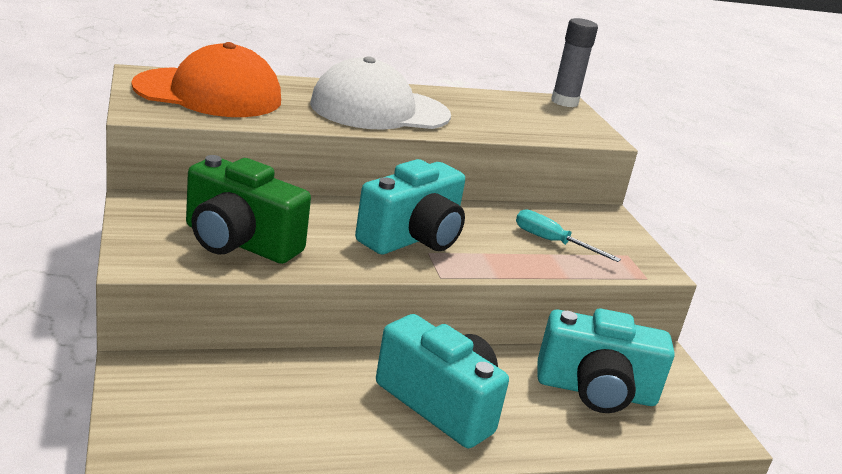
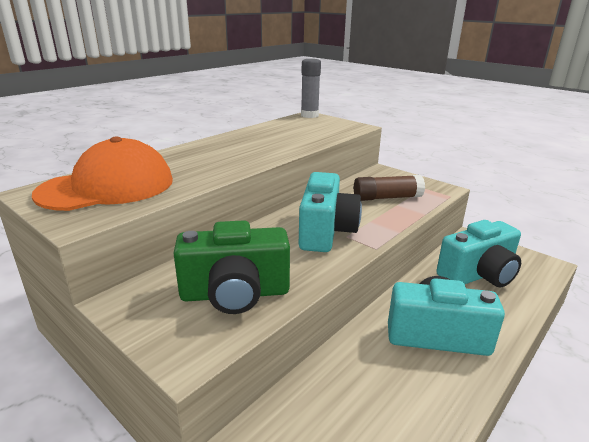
camera: 30 degrees left, 0 degrees up
(379, 110) = (233, 154): white cap -> none
(552, 242) = (386, 198): turquoise screwdriver -> brown glue stick

